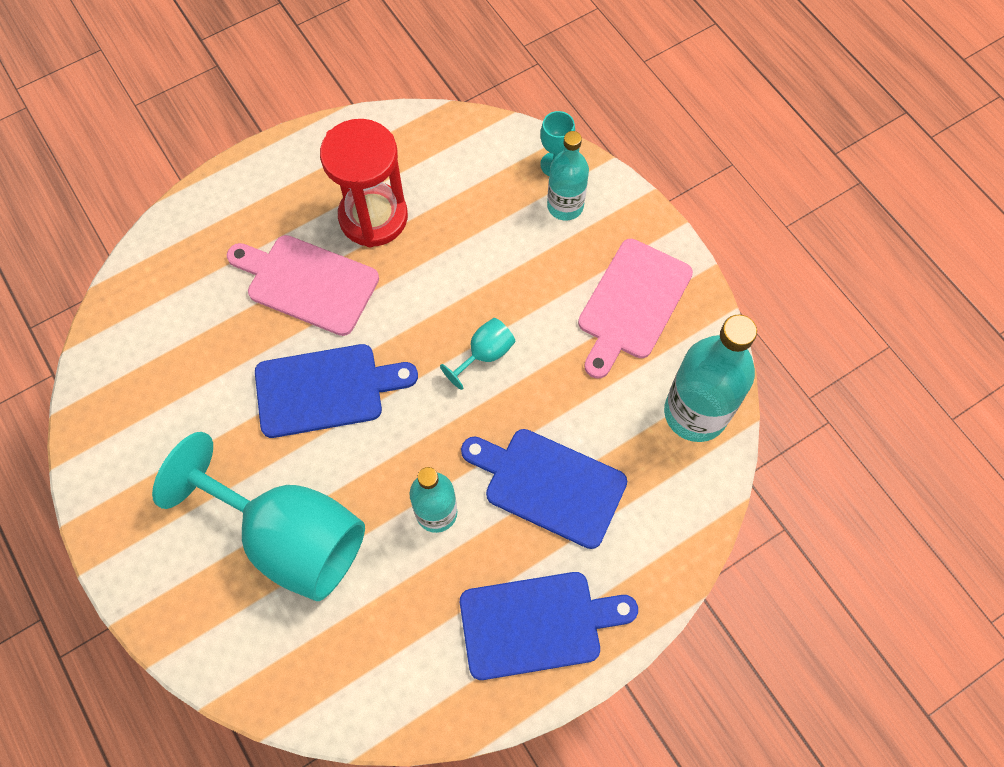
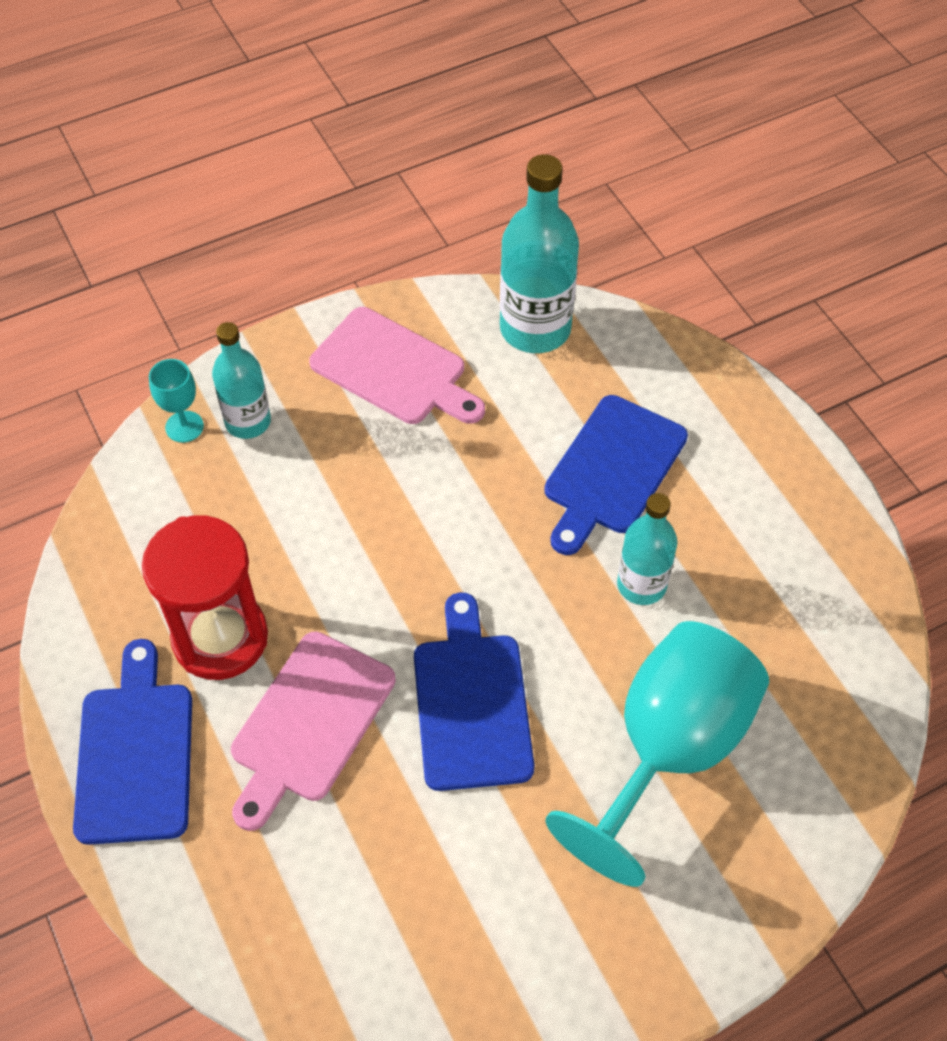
camera: 85 degrees left, 10 degrees down
(484, 354) = (441, 522): turquoise goblet -> none
(537, 624) = (770, 494): blue cutting board -> blue cutting board (135, 753)

